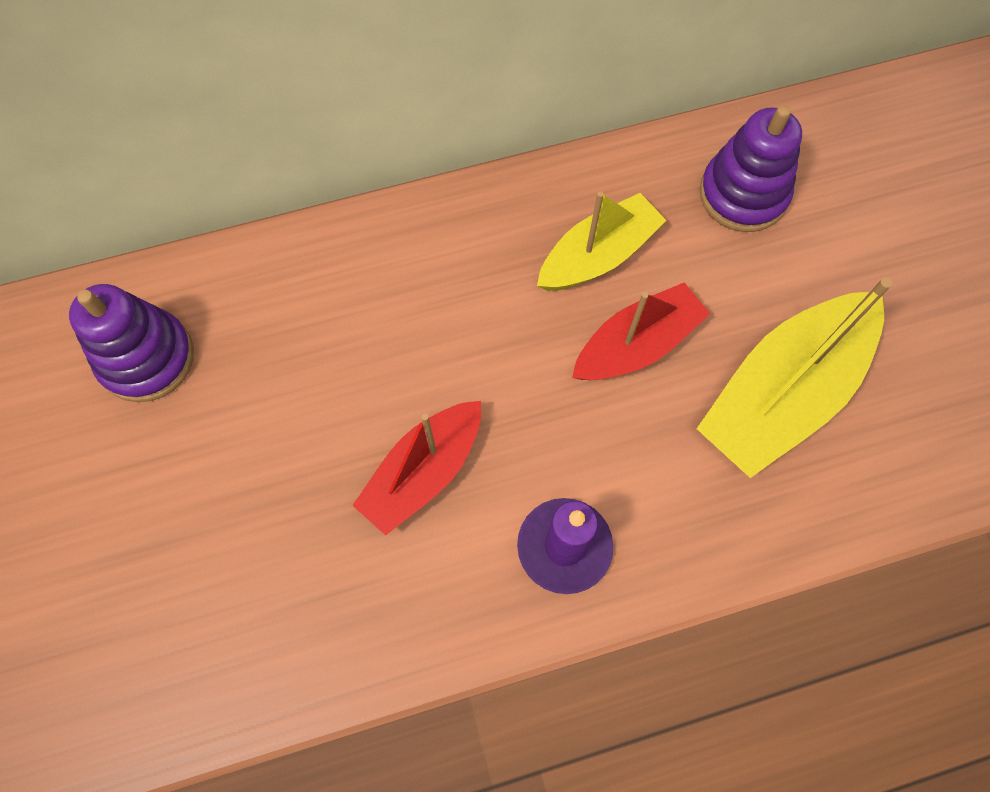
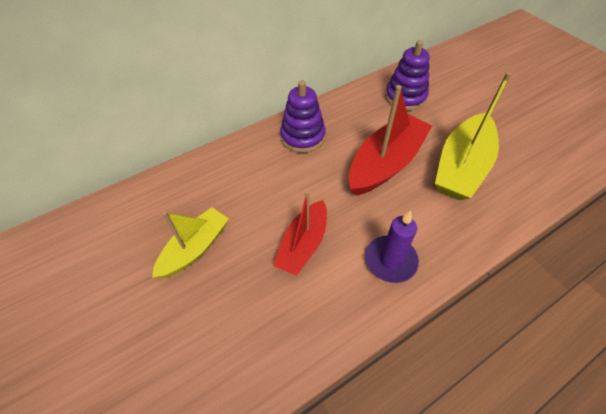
camera: 15 degrees left, 15 degrees down
(146, 358) = (135, 228): purple stacking toy -> purple stacking toy (302, 137)
(598, 255) = (352, 133): yellow boat -> yellow boat (195, 248)
(637, 345) = (386, 163): red boat -> red boat, size x1.55

